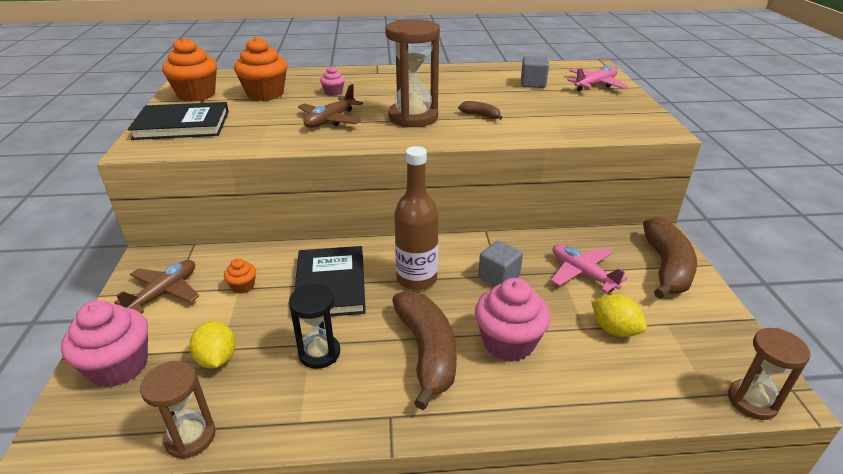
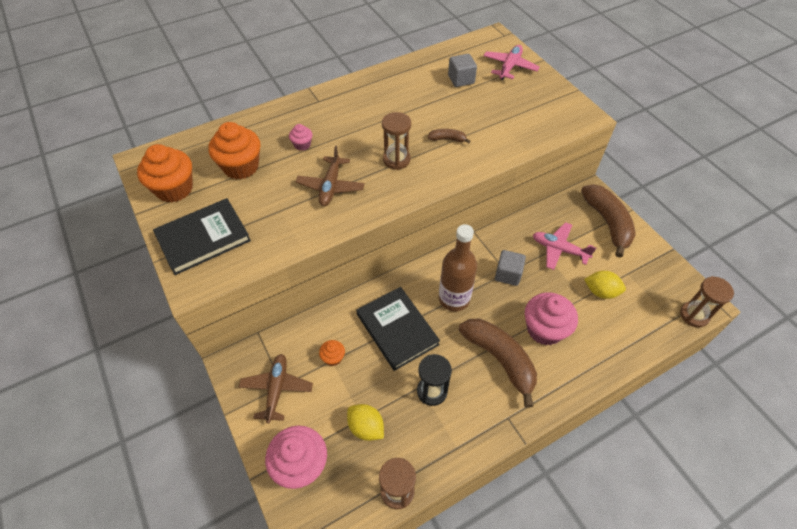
camera: 25 degrees left, 20 degrees up
(413, 117) = (396, 160): brown hourglass -> brown hourglass, size x0.63

